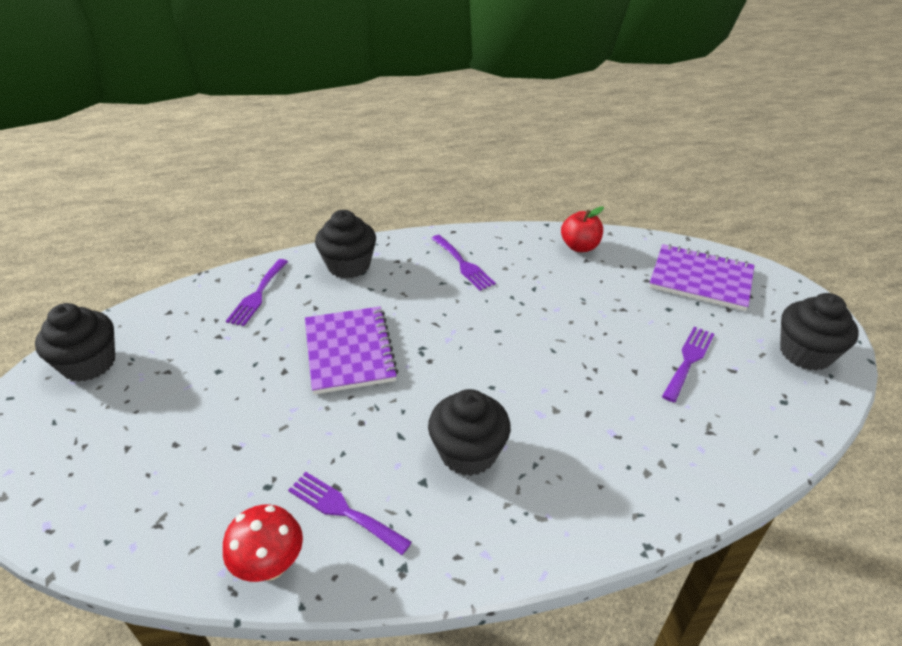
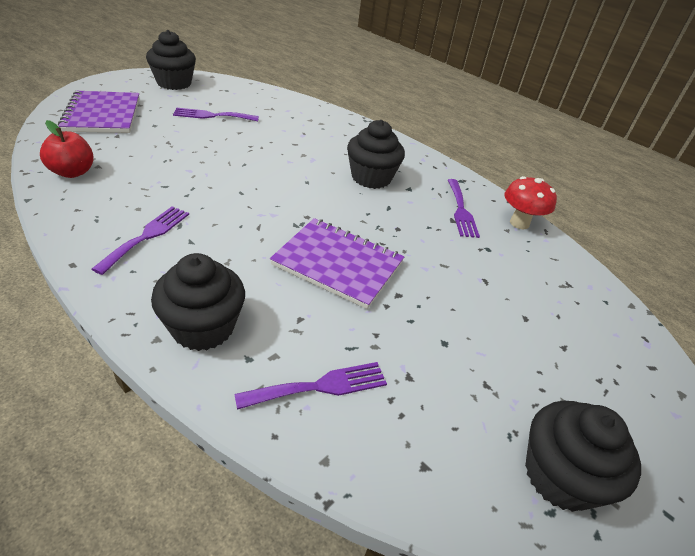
camera: 130 degrees left, 0 degrees up
(349, 351) = (338, 264): purple notebook -> purple notebook turned 75 degrees clockwise

